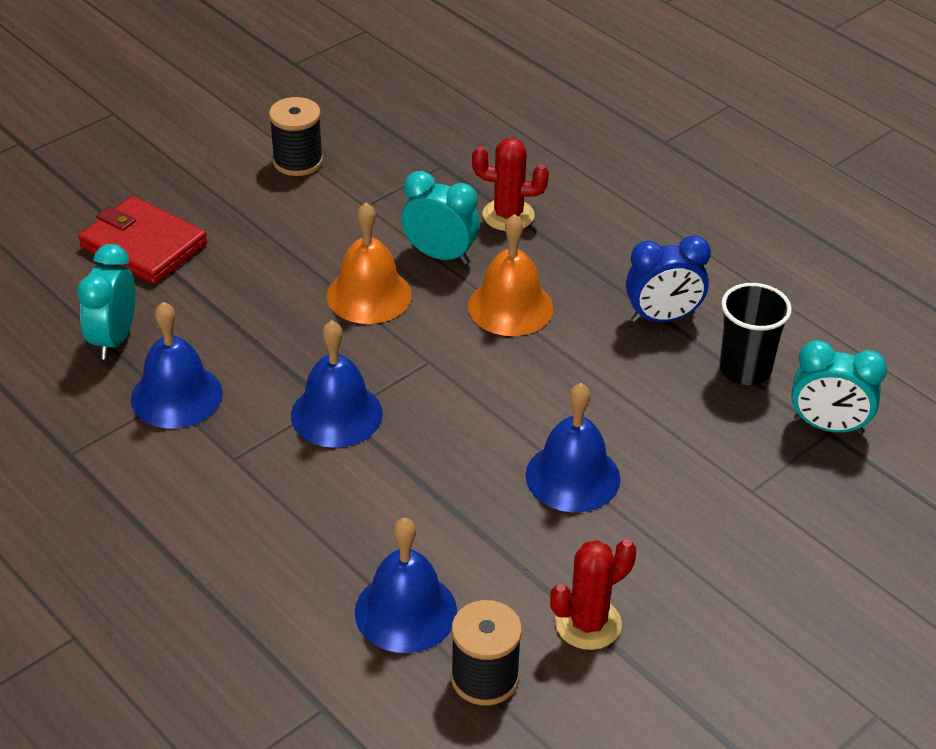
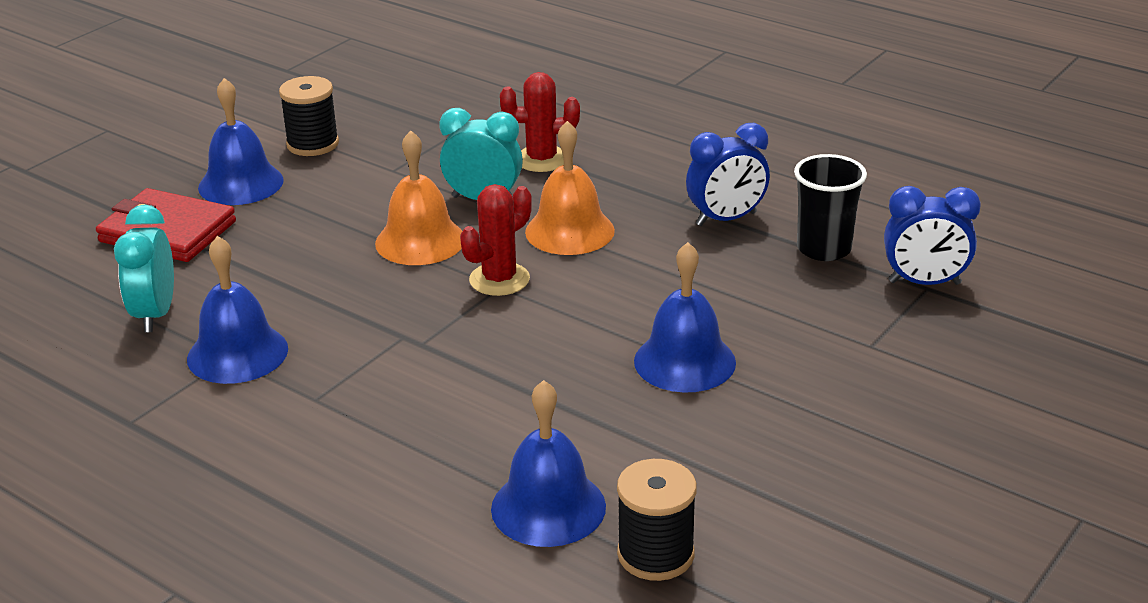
camera: 10 degrees left, 10 degrees down
(336, 414) = (417, 344): blue bell -> blue bell (241, 183)
(588, 624) = (748, 487): red cactus -> red cactus (499, 279)
(828, 426) = (924, 283): turquoise clock -> blue clock

